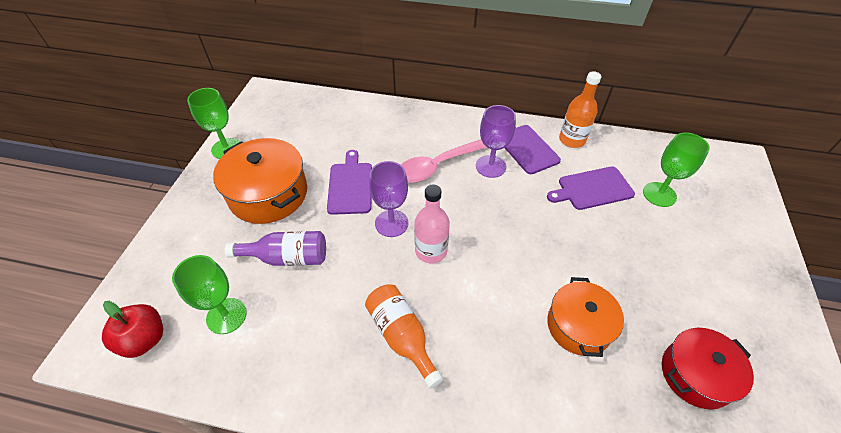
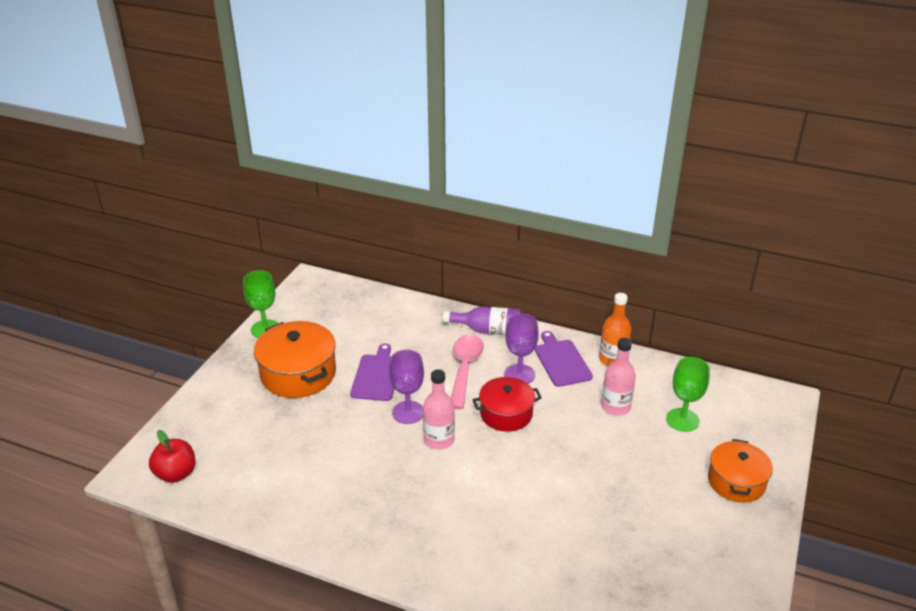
camera: 10 degrees right, 15 degrees down
(226, 316) = (246, 466): green goblet -> none
(287, 257) = (306, 428): purple bottle -> purple bottle (488, 330)
(401, 336) = (394, 501): orange bottle -> none
(436, 166) = (465, 368): pink spoon -> pink spoon turned 120 degrees clockwise
(578, 326) = (556, 515): orange pot -> orange pot (736, 482)
(592, 189) = (615, 407): purple cutting board -> pink bottle
(696, 374) = (649, 565): red pot -> red pot (506, 414)

